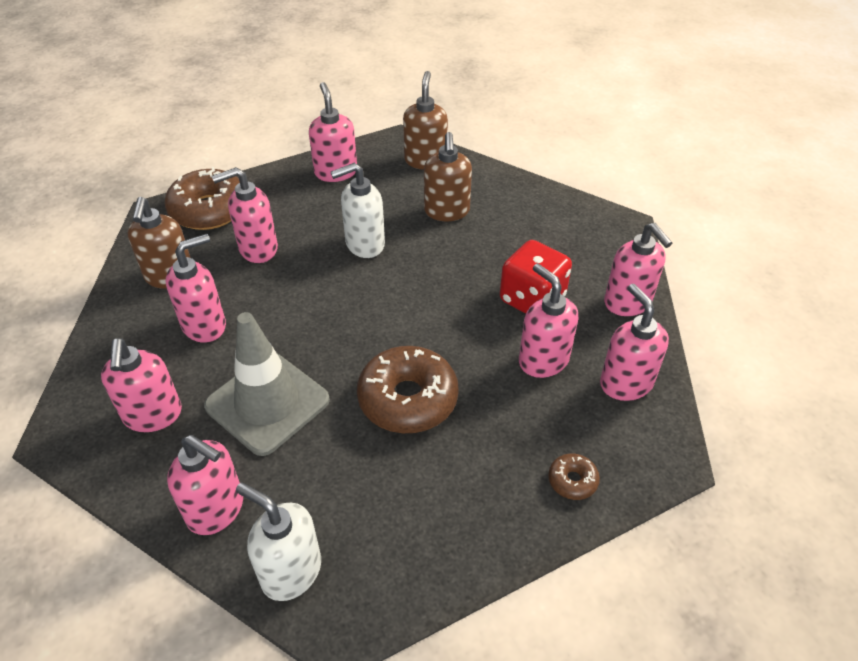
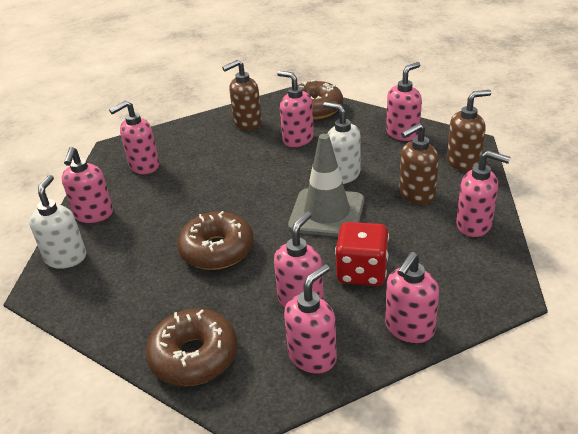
camera: 65 degrees right, 10 degrees down
(205, 325) = (219, 151): pink soap dispenser -> pink soap dispenser (474, 225)
(267, 403) = (177, 198): grey traffic cone -> grey traffic cone (327, 213)
(572, 481) = (194, 356): brown donut -> brown donut, size x2.17

